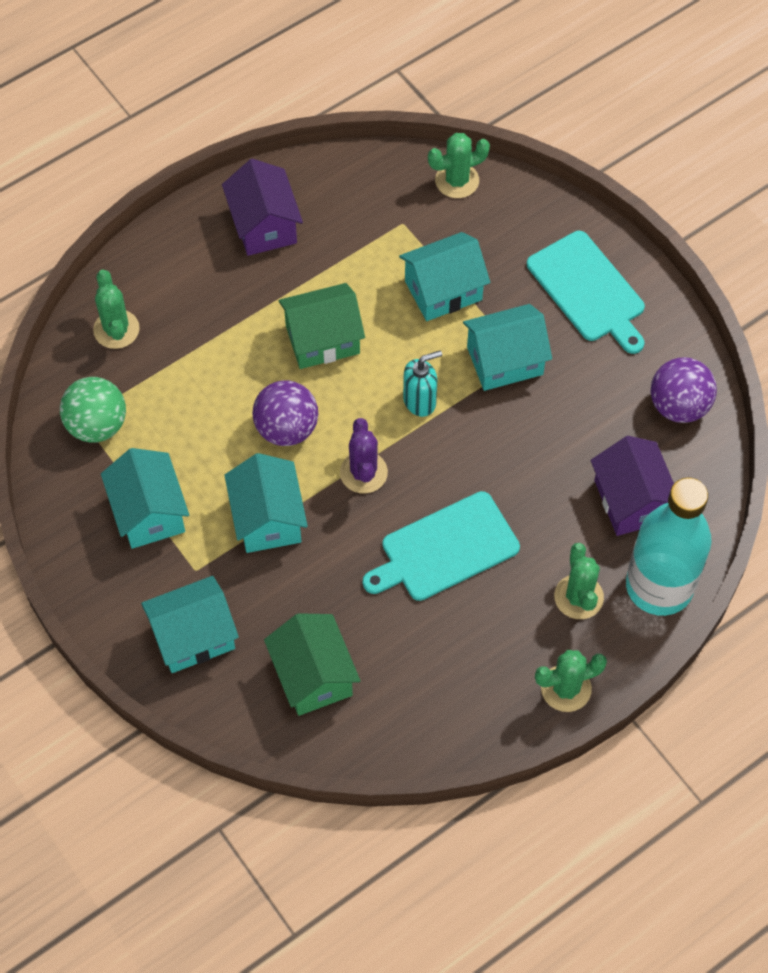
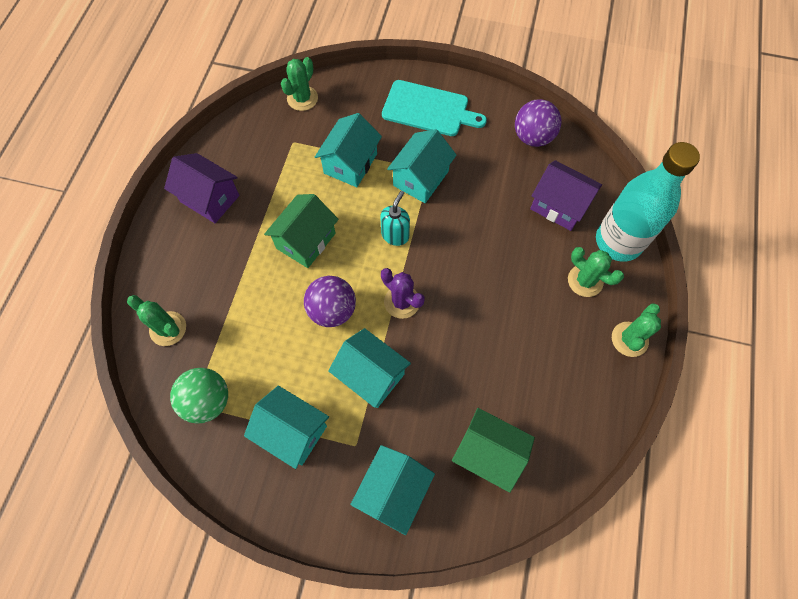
camera: 40 degrees left, 5 degrees up
(445, 549) = (489, 311): turquoise cutting board -> none

